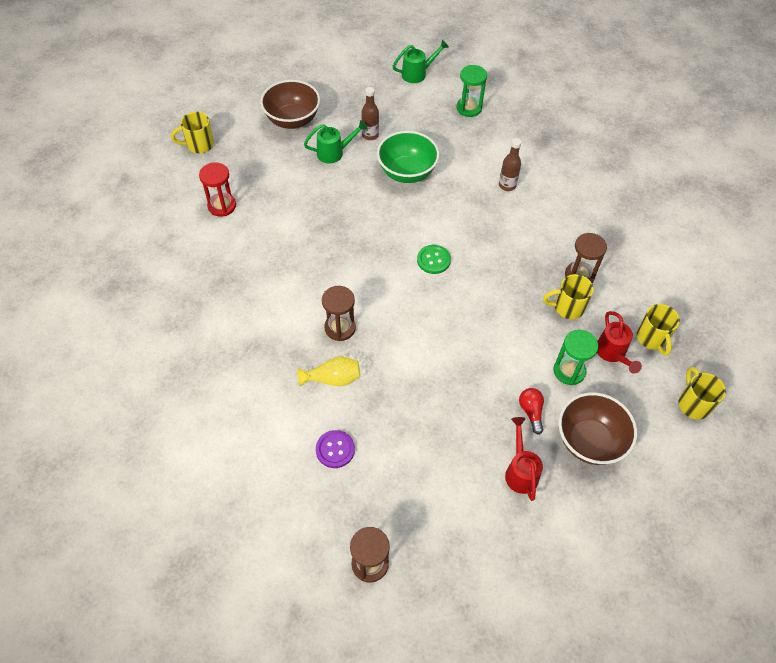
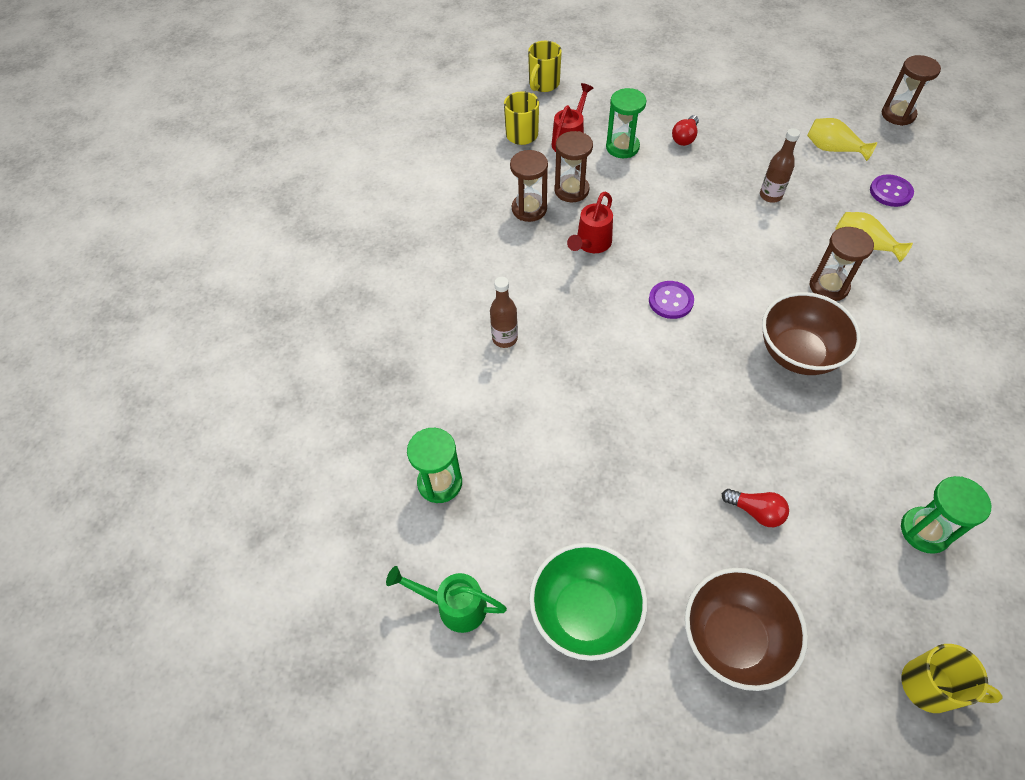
camera: 140 degrees left, 0 degrees up
(222, 206) = (924, 531): red hourglass -> green hourglass
(311, 172) = (755, 511): none -> red light bulb
(334, 153) = (700, 525): green watering can -> none
(370, 135) = (623, 525): brown bottle -> brown bottle (770, 196)
(405, 474) = (833, 149): none -> yellow vase
(407, 172) = (616, 429): green bowl -> green bowl (585, 613)
(433, 260) = (670, 301): green button -> purple button
(520, 471) = (729, 110): red watering can -> red watering can (591, 244)
(567, 307) = (571, 190): yellow mug -> brown hourglass
(589, 441) = (653, 101): brown bowl -> brown bowl (798, 353)

